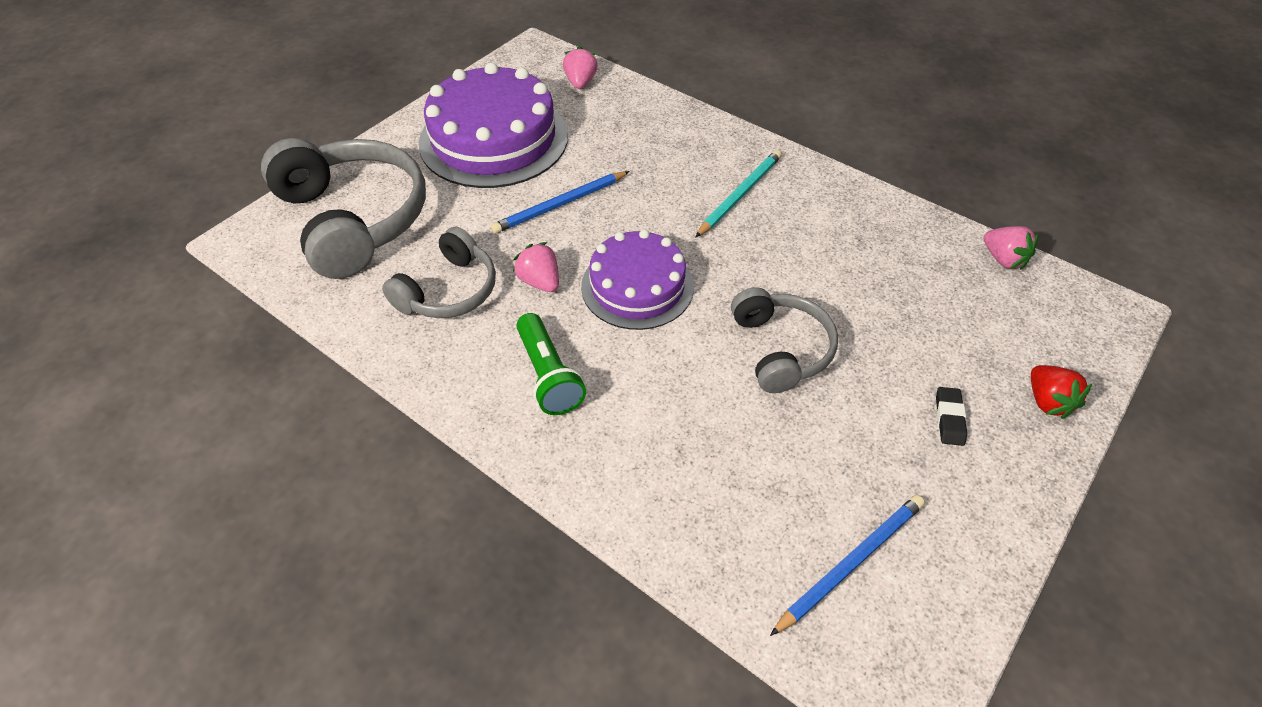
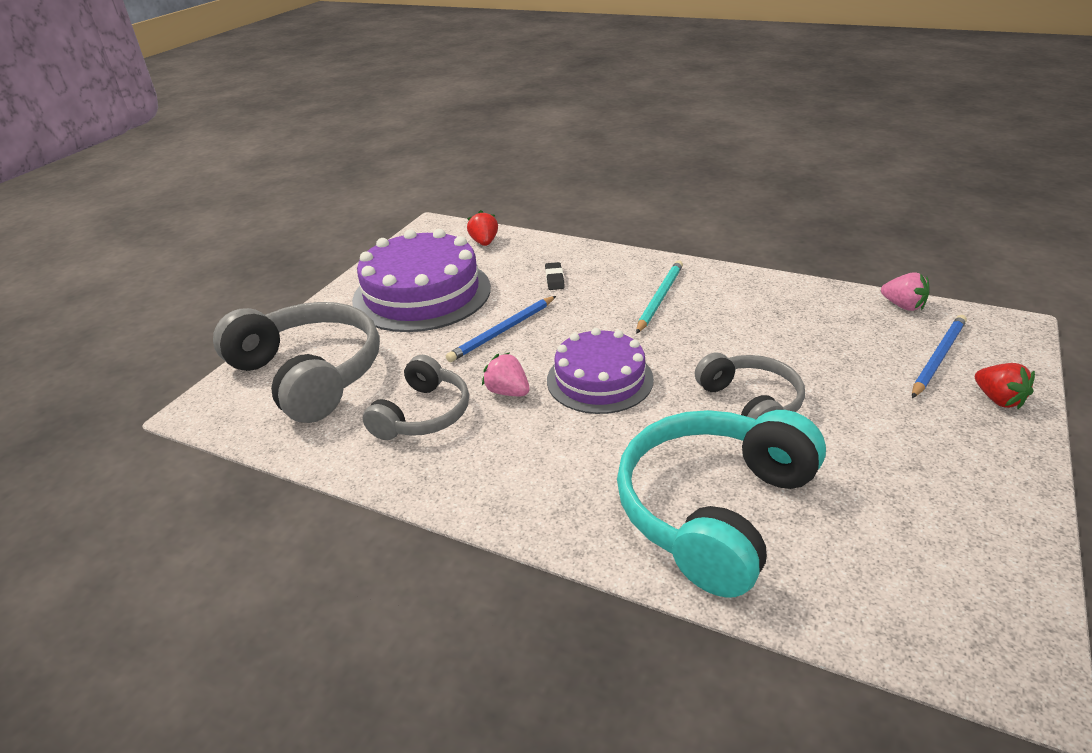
camera: 10 degrees left, 15 degrees down
(548, 375) = (547, 464): green flashlight -> none
(580, 82) = (484, 242): pink strawberry -> red strawberry
(691, 464) = (713, 509): none -> turquoise headphones
(851, 563) = (901, 560): blue pencil -> blue pencil (938, 357)
(949, 418) = (924, 428): black eraser -> black eraser (554, 279)

